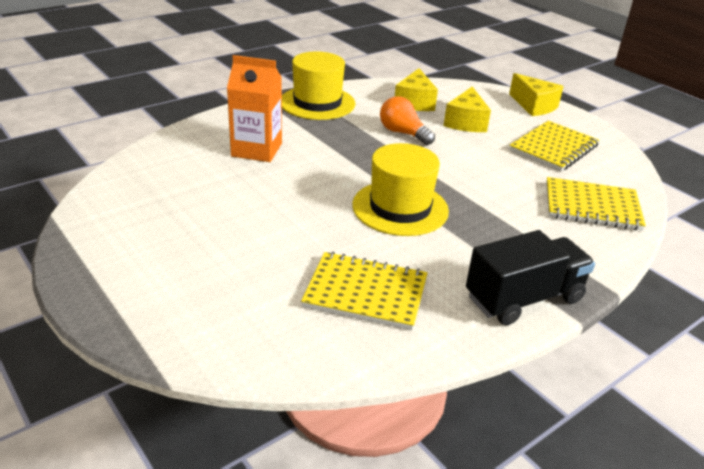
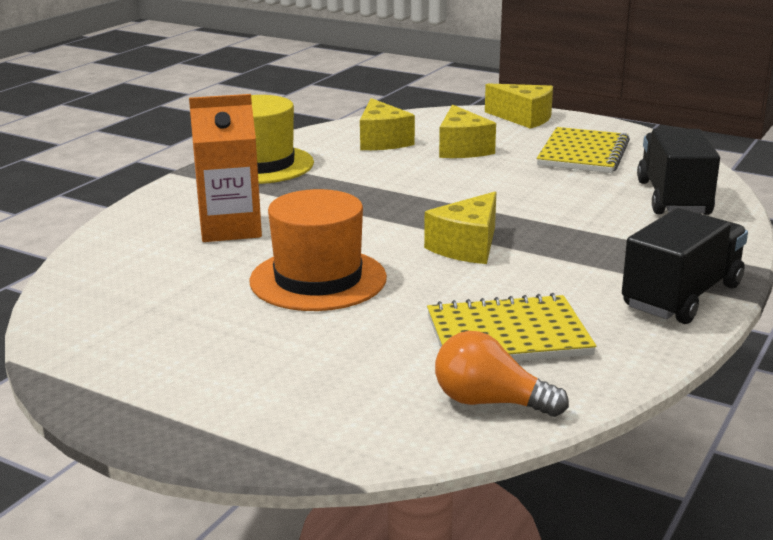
camera: 20 degrees left, 10 degrees down
(278, 207) = (318, 279): none -> orange hat
(400, 208) = (467, 247): yellow hat -> yellow cheese
(403, 133) = (398, 174): orange light bulb -> orange light bulb (490, 402)
(592, 206) = (673, 198): yellow notebook -> black truck

